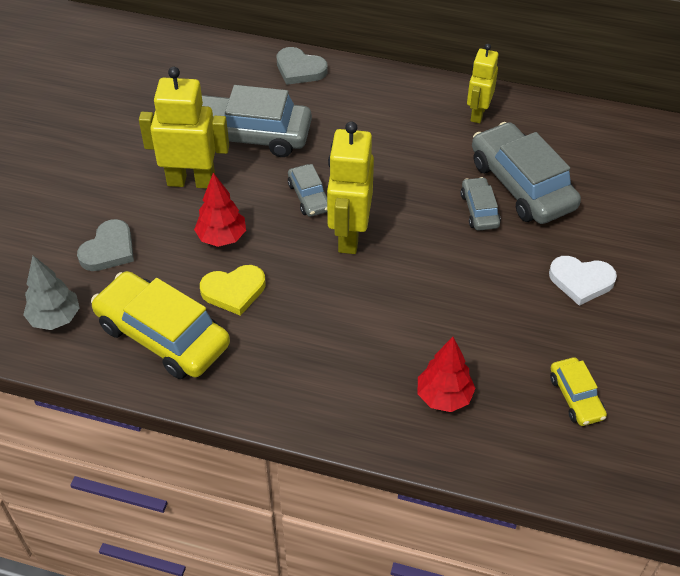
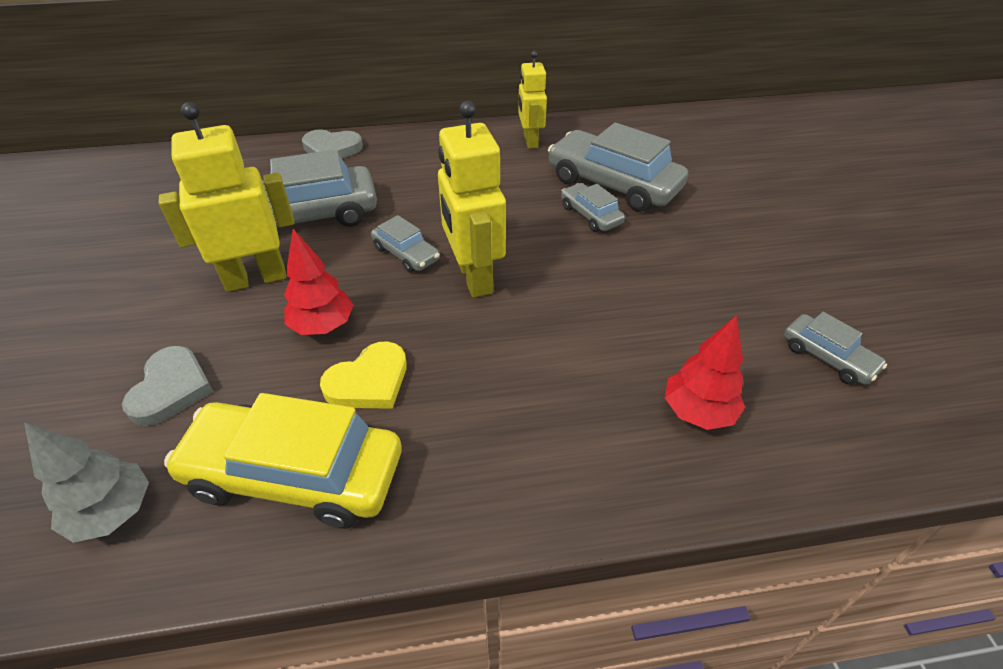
camera: 25 degrees left, 5 degrees down
(576, 397) = (827, 357): yellow car -> grey car
(581, 281) = (734, 246): white heart -> none

